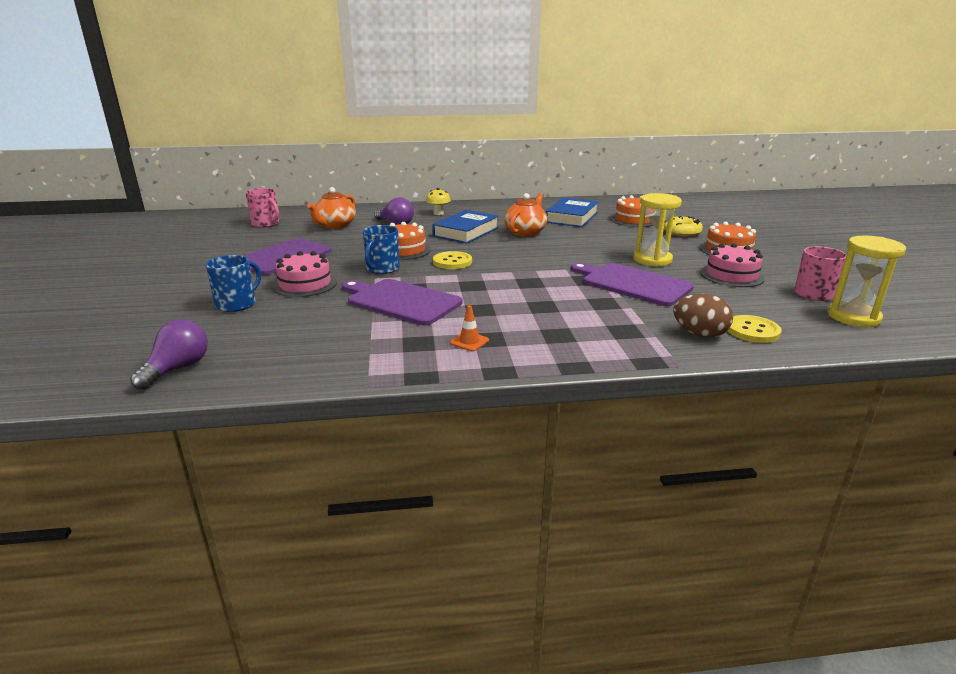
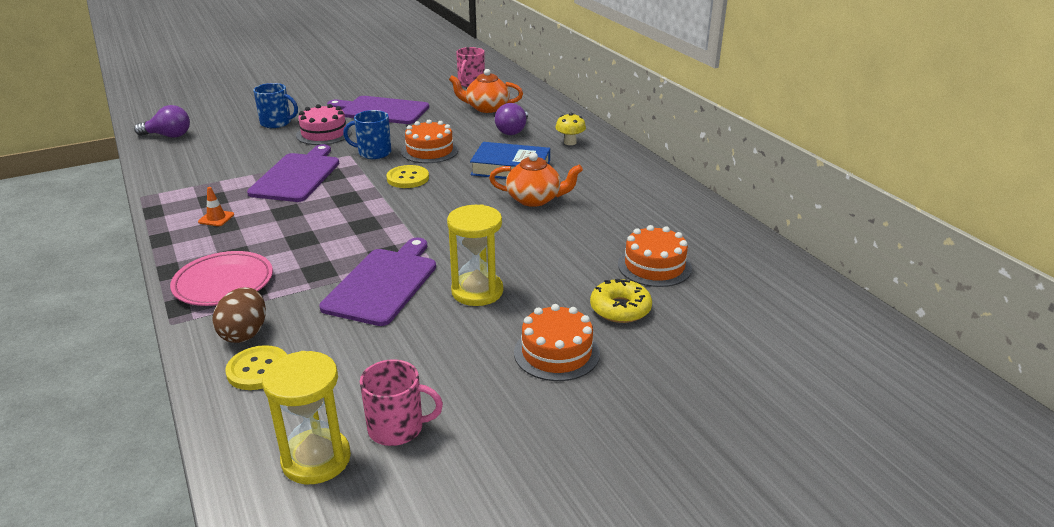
camera: 70 degrees right, 5 degrees up
(572, 217) = (625, 220): blue book -> none
(611, 341) = (223, 283): none -> pink plate
(731, 275) = (444, 355): pink cake -> none

